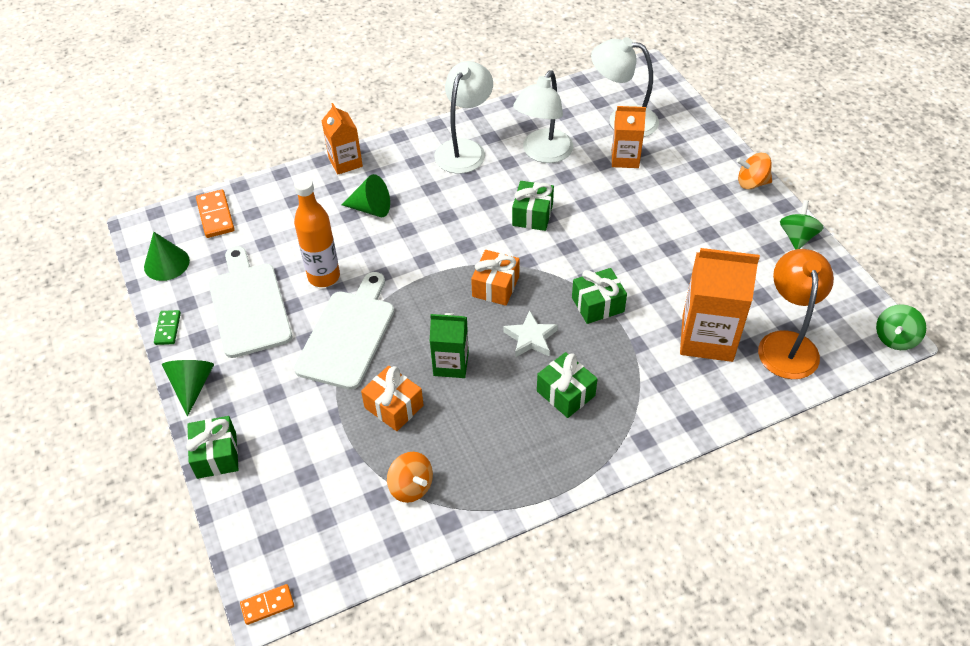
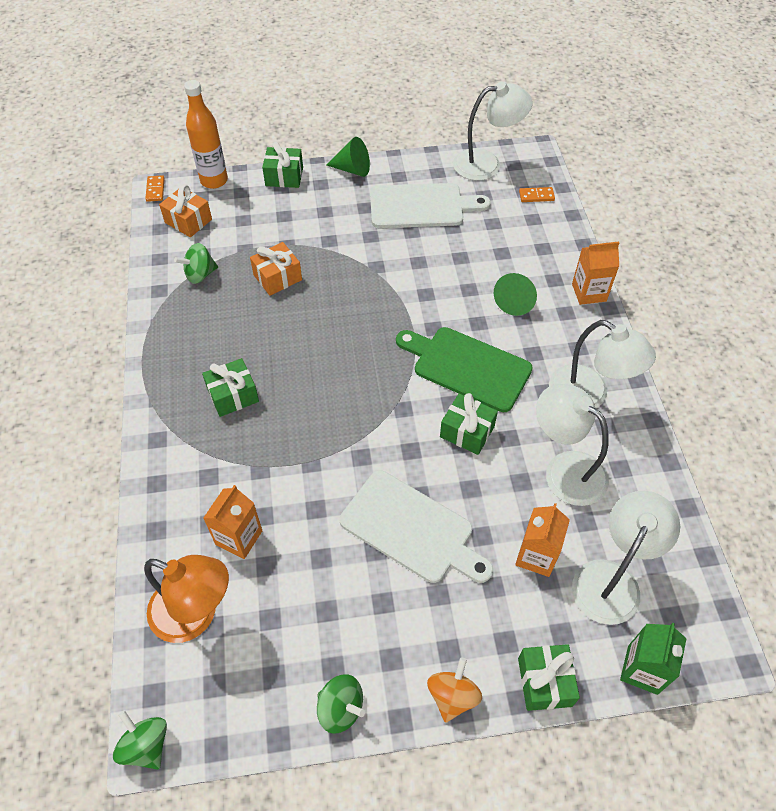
camera: 105 degrees right, 5 degrees up
(166, 263) = (487, 164): green cone -> white lamp
(168, 329) = (415, 160): green domino -> none
(216, 216) = (536, 196): orange domino -> orange domino, size x0.64
(324, 277) = (437, 255): orange bottle -> orange bottle (214, 181)
(348, 335) = (364, 261): white cutting board -> white cutting board (411, 529)
(411, 487) = (200, 274): orange spinning top -> green spinning top
(451, 364) = (303, 322): green carton -> green carton (642, 669)
(462, 227) = (467, 367): none -> green cutting board
(495, 286) = (379, 375): orange gift -> orange gift (188, 221)
(530, 338) = (305, 386): white star -> none
(597, 305) = (322, 453): green gift -> green gift (544, 682)
(707, 338) = (239, 537): orange carton -> orange carton, size x0.60

